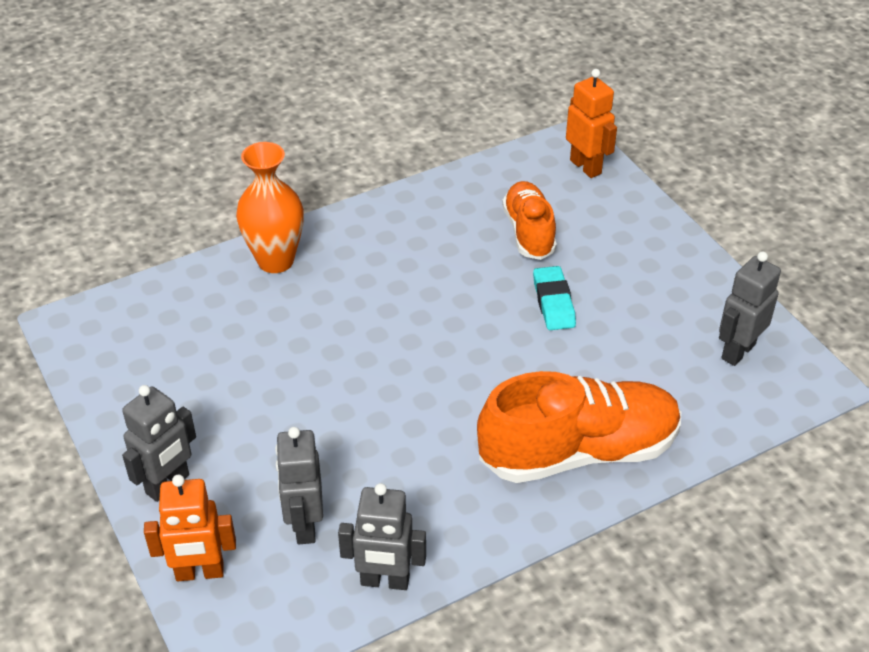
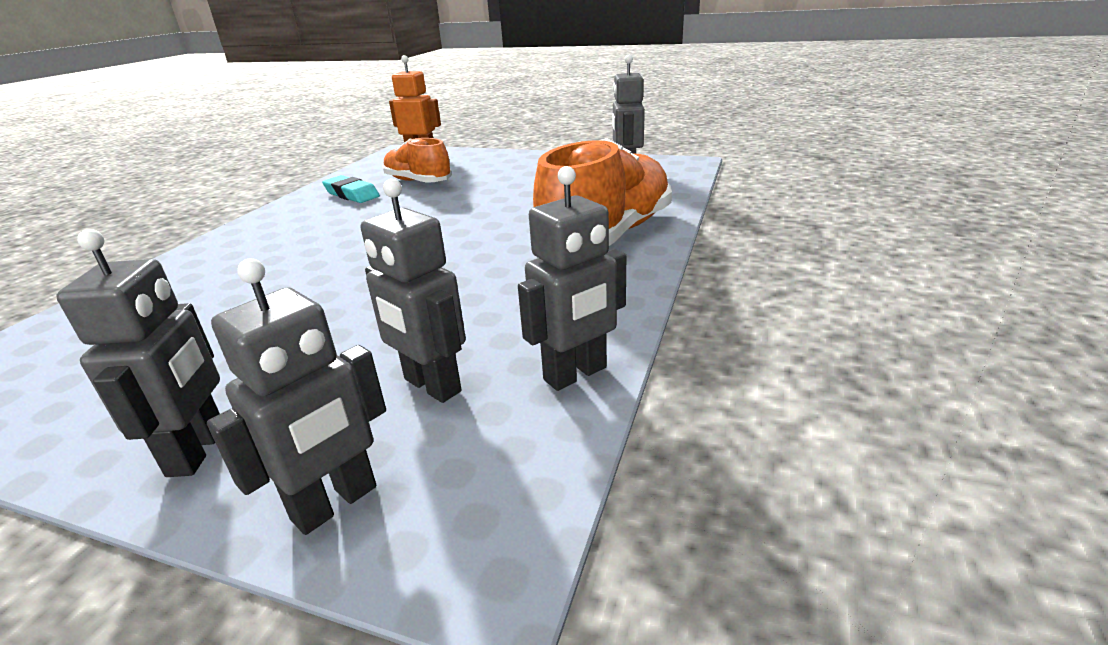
camera: 40 degrees left, 15 degrees down
(200, 572) = (335, 503): orange robot -> grey robot
(275, 261) = (197, 261): orange vase -> none
(553, 302) = (480, 196): turquoise eraser -> turquoise eraser (352, 194)

